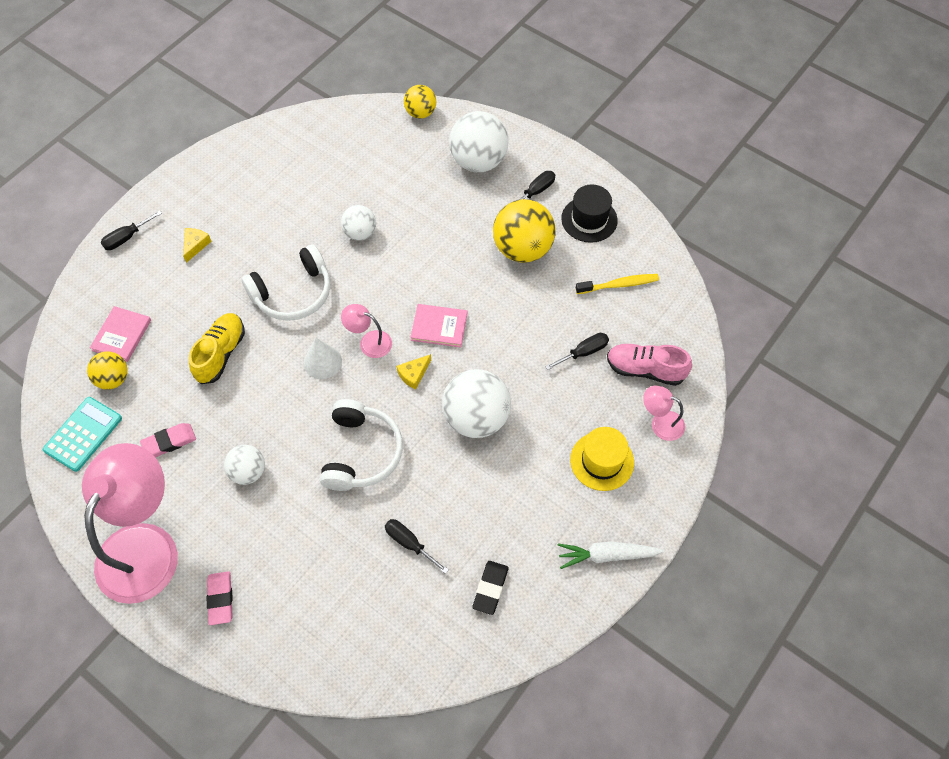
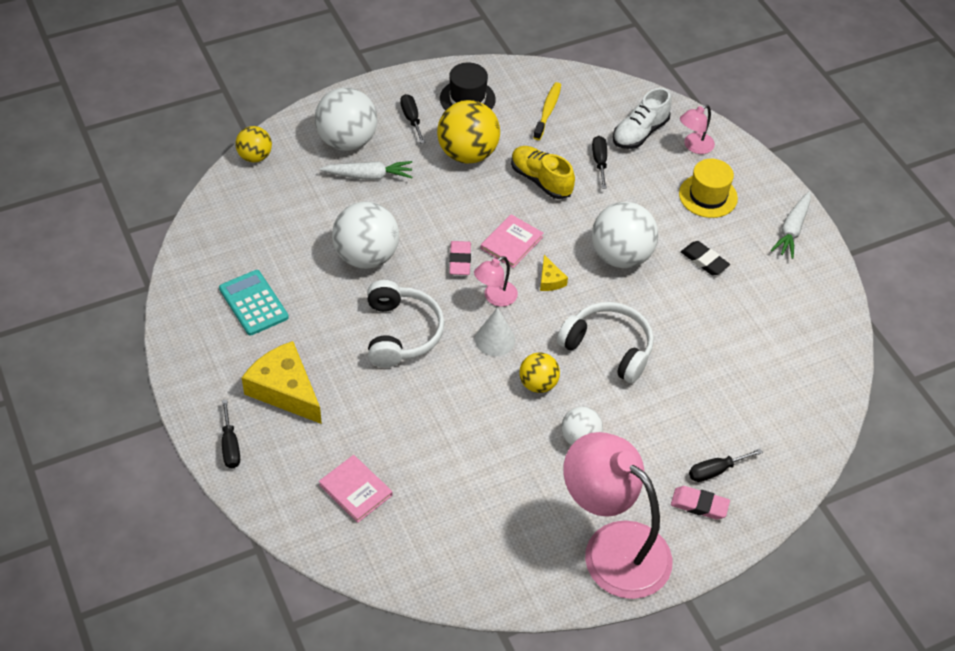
camera: 65 degrees left, 10 degrees down
(83, 434) = (456, 561): turquoise calculator -> turquoise calculator (253, 303)
(113, 379) = (405, 514): yellow ball -> yellow ball (538, 384)
(169, 442) = (509, 490): pink eraser -> pink eraser (460, 260)
(195, 245) = (284, 390): yellow cheese -> yellow cheese, size x2.17
(220, 354) = (434, 414): yellow shoe -> yellow shoe (541, 180)
(360, 233) = (366, 256): white ball -> white ball, size x1.75
(409, 543) = (715, 349): black screwdriver -> black screwdriver (715, 471)
(449, 193) = (369, 176): none -> white carrot
(490, 588) = (784, 313): black eraser -> black eraser (704, 261)
(645, 370) = (640, 133): pink shoe -> white shoe

